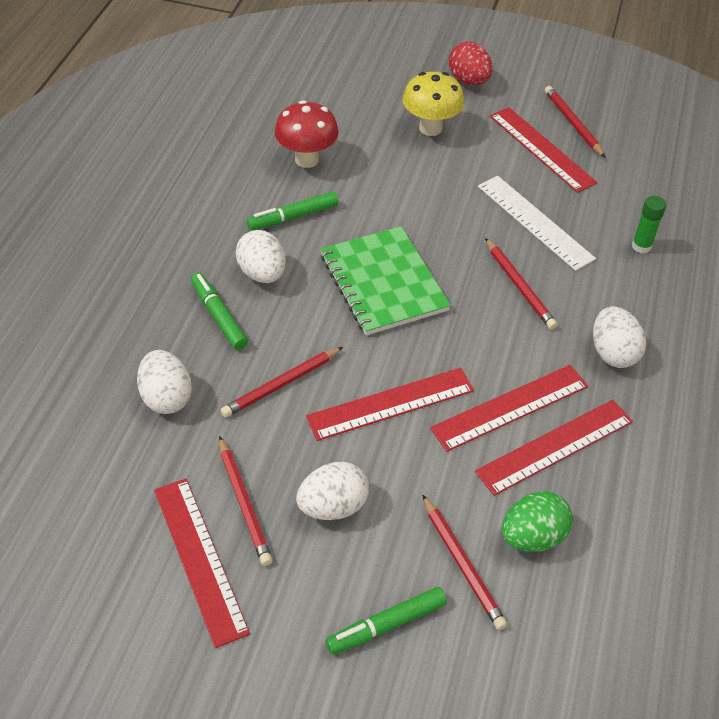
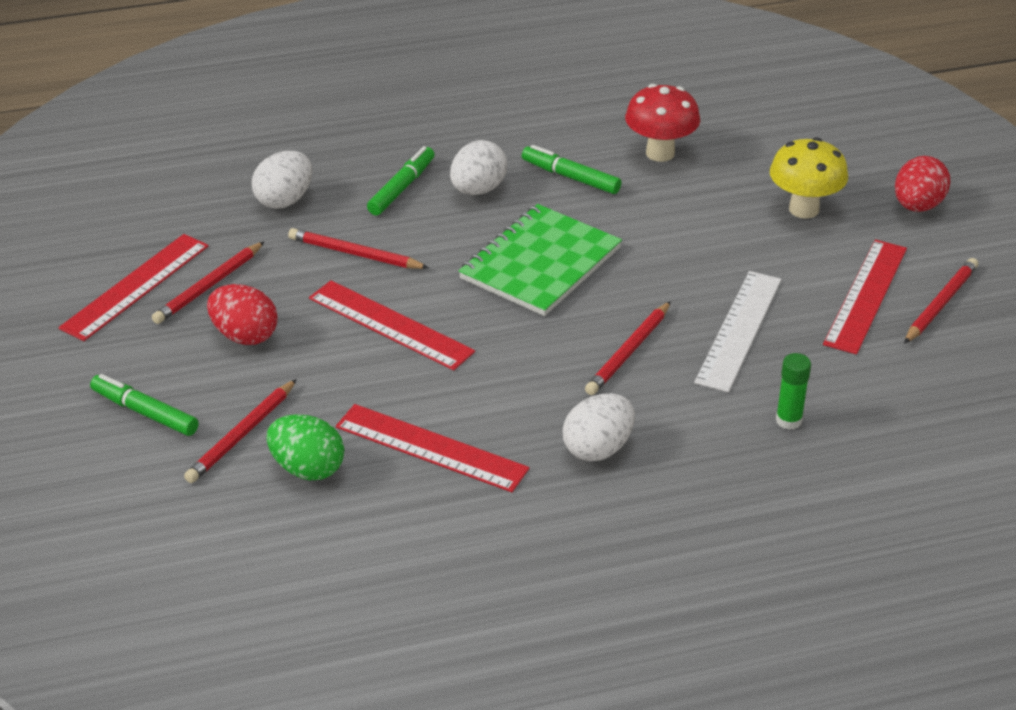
camera: 60 degrees right, 10 degrees down
(333, 506) = (244, 335): white egg -> red egg
(510, 407) = (455, 401): red ruler -> none

